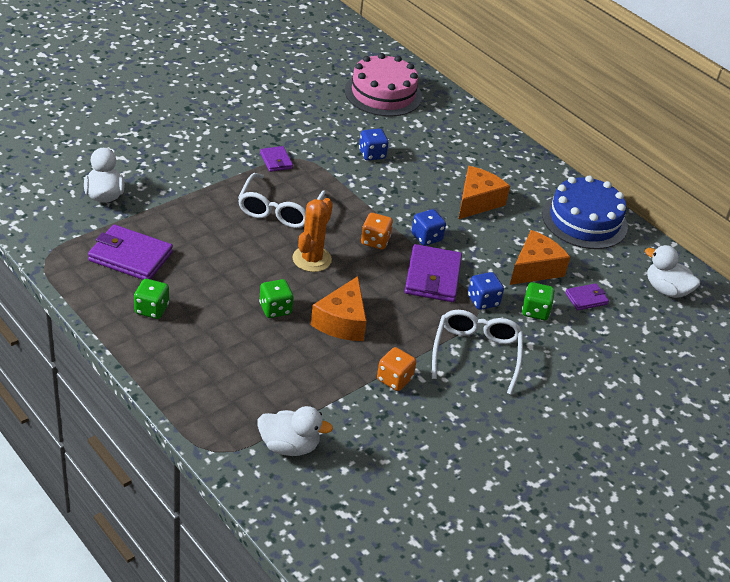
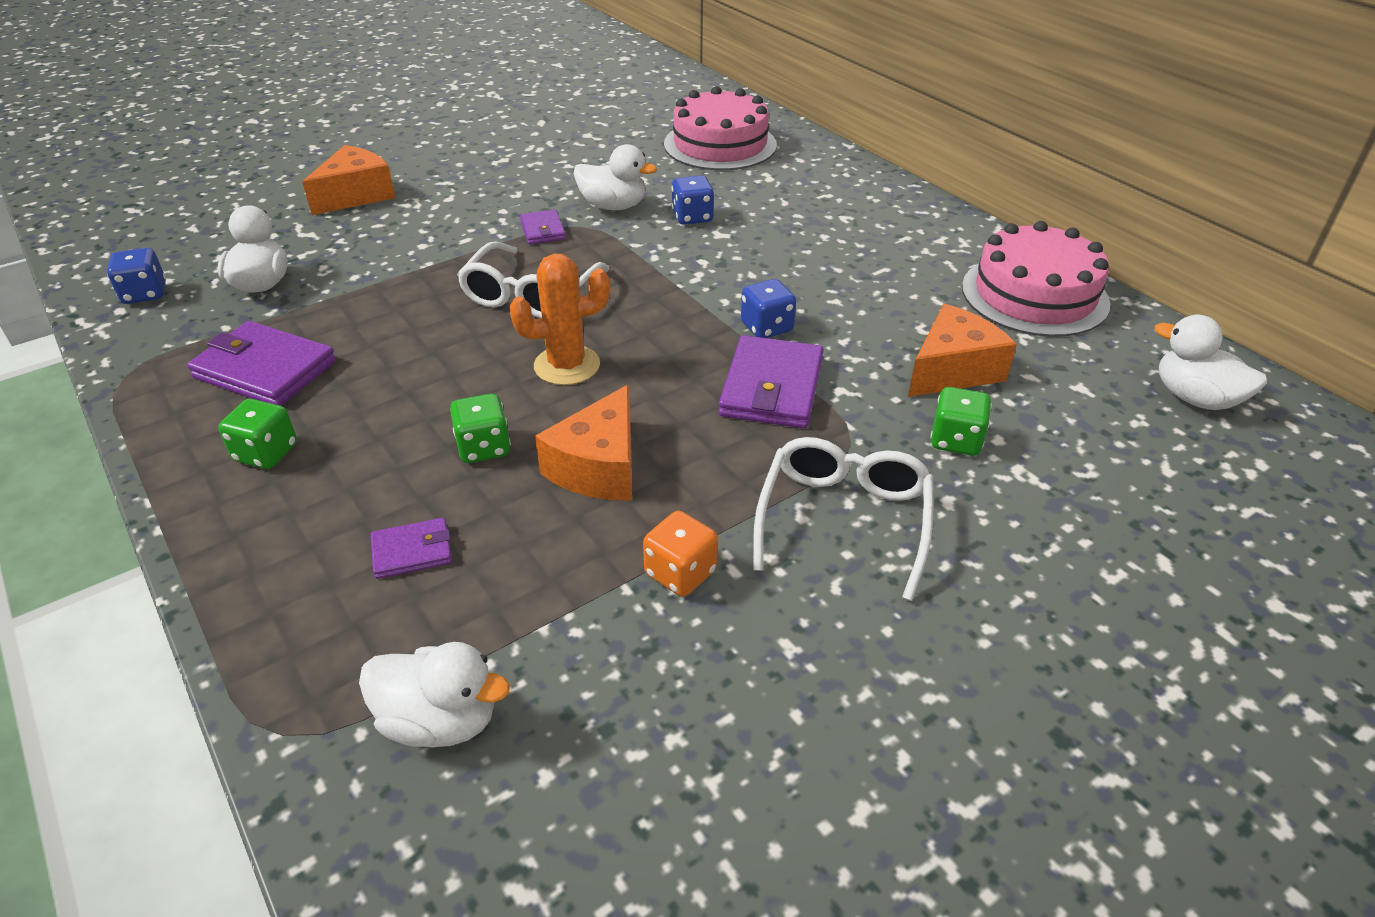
camera: 10 degrees right, 0 degrees up
(312, 259) = (567, 365): orange cactus -> orange cactus turned 45 degrees clockwise
(319, 143) = (613, 206): none -> white duck
(375, 241) = (679, 335): orange dice -> none
(477, 201) = (854, 274): orange cheese -> orange cheese (356, 195)
(483, 301) = (859, 425): blue dice -> blue dice (145, 294)
(584, 220) = (1034, 295): blue cake -> pink cake
(586, 298) = (1049, 416): purple wallet -> purple wallet (412, 551)

